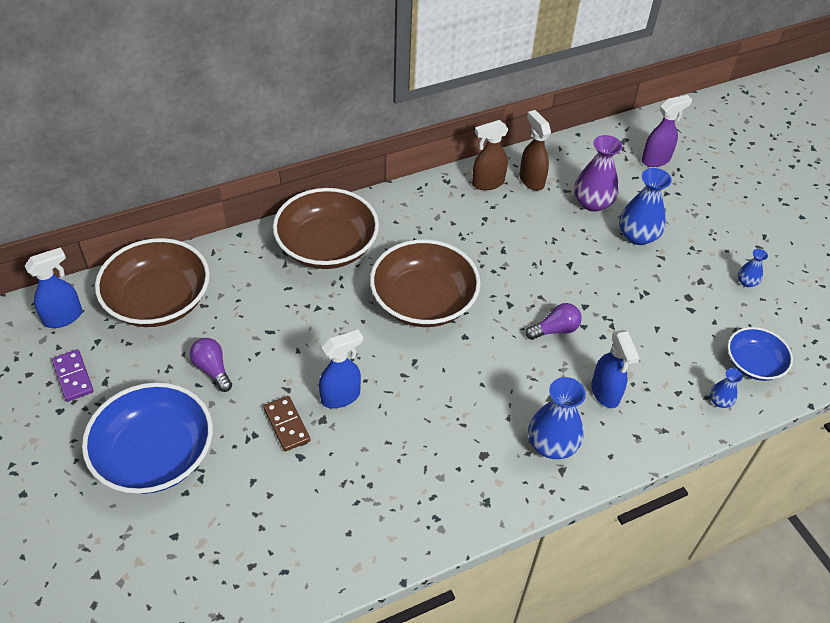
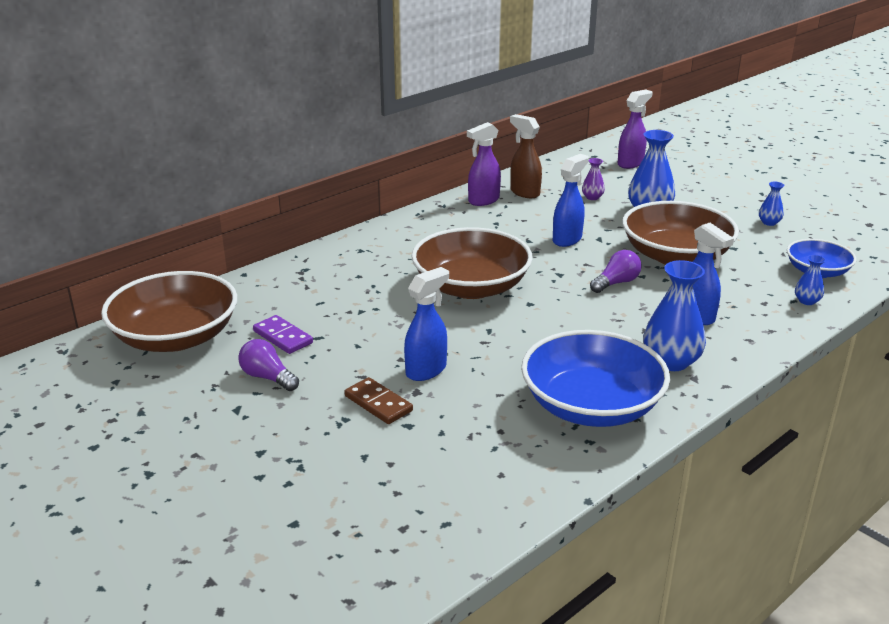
camera: 15 degrees left, 20 degrees down
(64, 317) = (64, 370): blue spray bottle -> blue spray bottle (567, 239)
(73, 377) = (98, 415): purple domino -> purple domino (282, 337)
(155, 455) = (233, 459): blue bowl -> blue bowl (591, 406)
(327, 246) = (345, 267): brown bowl -> brown bowl (675, 256)
(487, 183) = (483, 200): brown spray bottle -> purple spray bottle
(592, 203) = (592, 197): purple vase -> purple vase, size x0.51

